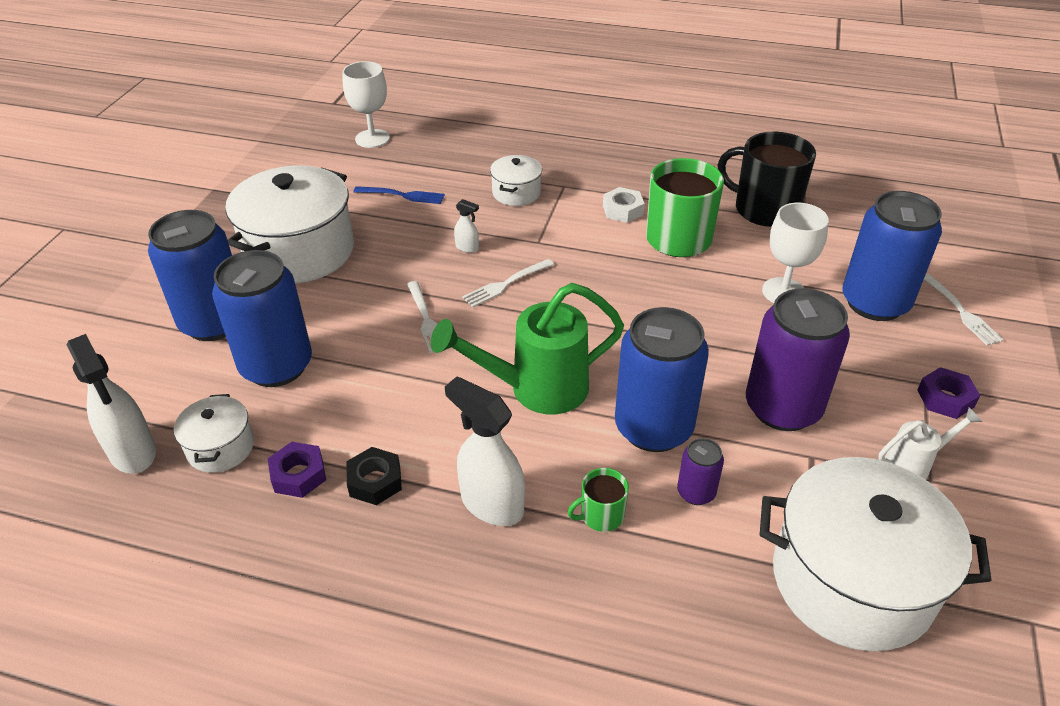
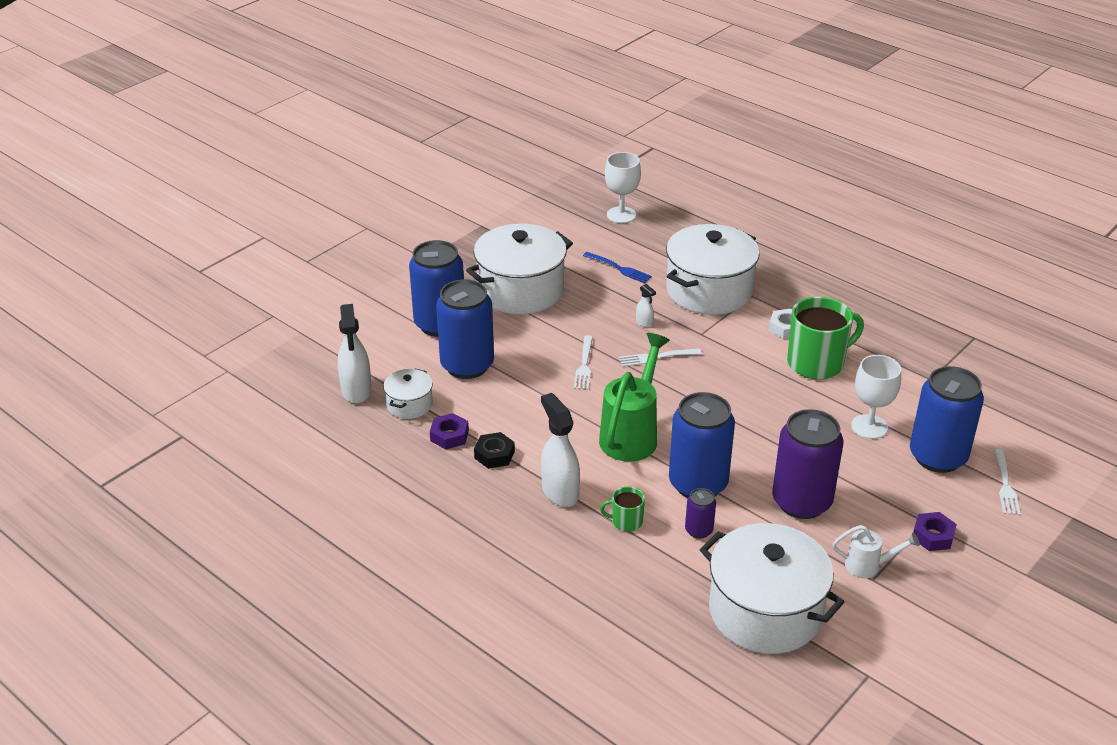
camera: 25 degrees right, 5 degrees down
(516, 193) = (709, 291): white pot -> white pot, size x2.08
(535, 389) = (632, 434): green watering can -> green watering can turned 105 degrees clockwise
(764, 209) = (906, 361): black mug -> none

